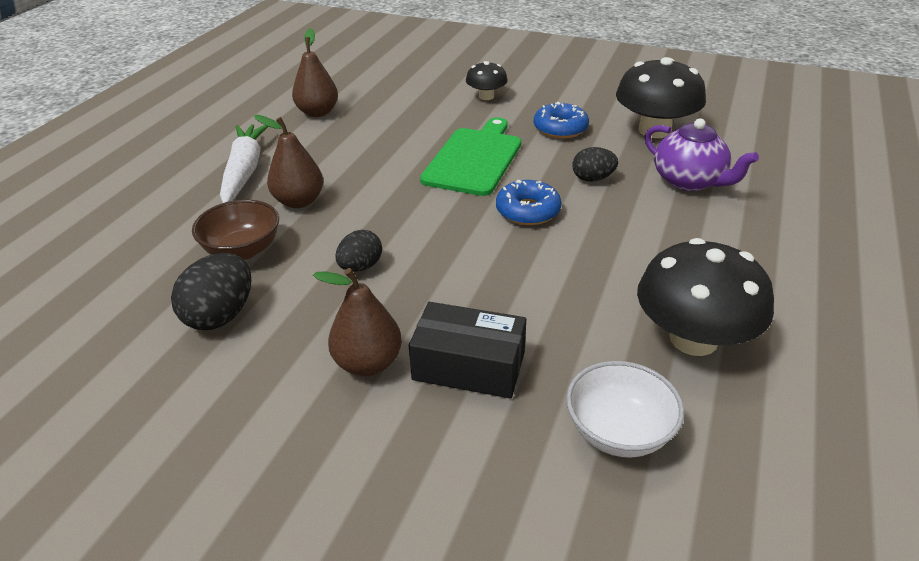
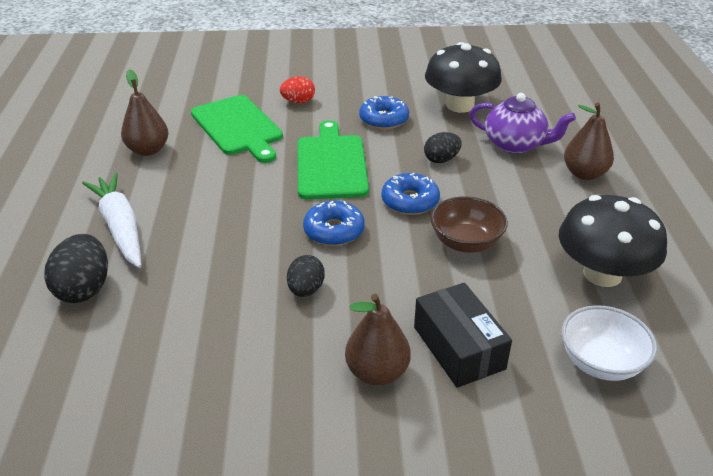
camera: 25 degrees left, 0 degrees up
(221, 315) = (211, 373): black egg -> black egg (84, 289)
(243, 250) = (182, 305): brown bowl -> brown bowl (465, 242)
(299, 201) = (200, 243): brown pear -> brown pear (584, 174)
(411, 108) = (238, 127): none -> green cutting board
(429, 220) = (334, 230): none -> blue donut
(469, 366) = (459, 347): black box -> black box turned 75 degrees clockwise
(486, 96) = (298, 102): black mushroom -> red egg

